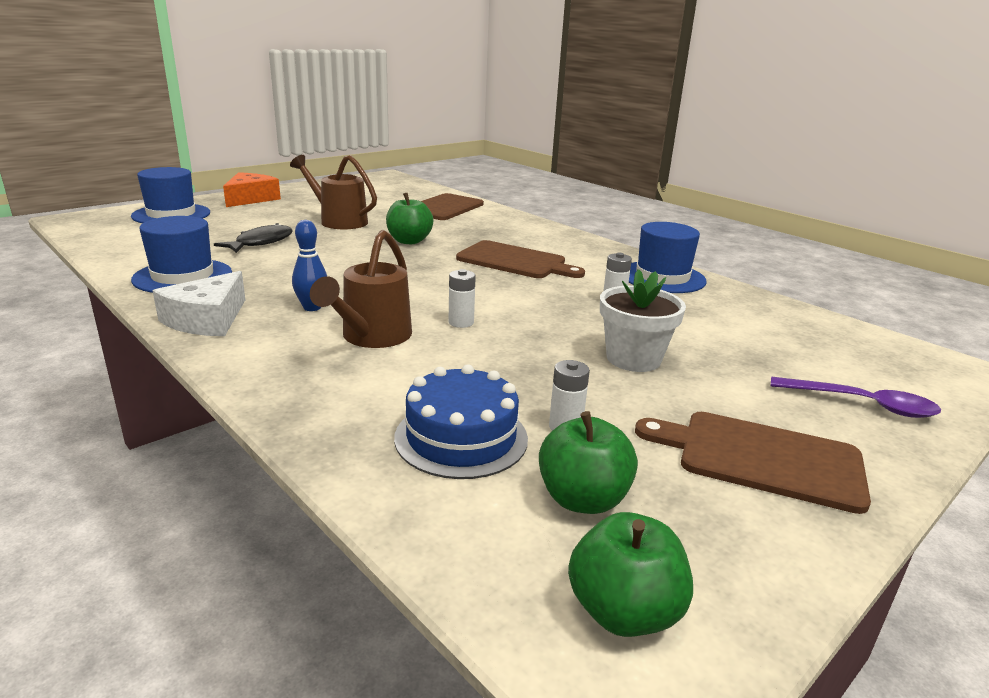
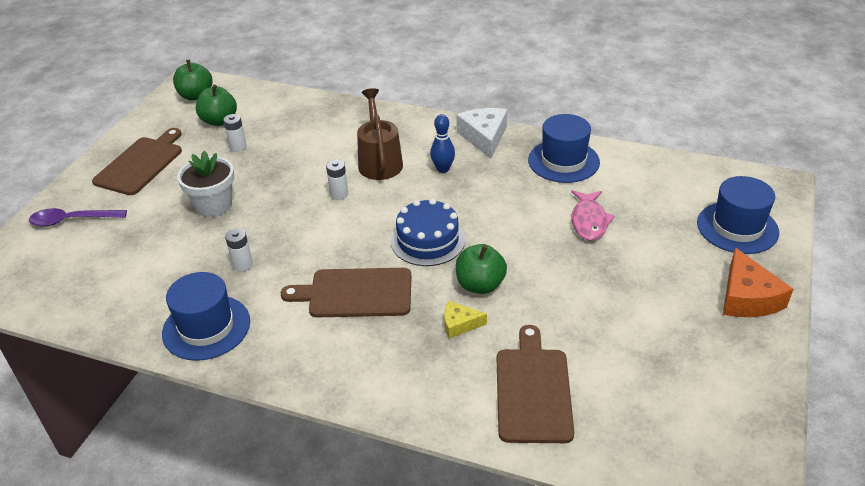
camera: 155 degrees right, 15 degrees up
(261, 242) = (589, 221): black fish -> pink fish
(338, 221) = (592, 293): brown watering can -> none
(451, 233) = (459, 324): none -> yellow cheese
(461, 437) = (282, 126): blue cake -> blue cake (428, 240)
(761, 458) = (141, 164): brown cutting board -> brown cutting board turned 60 degrees counterclockwise

